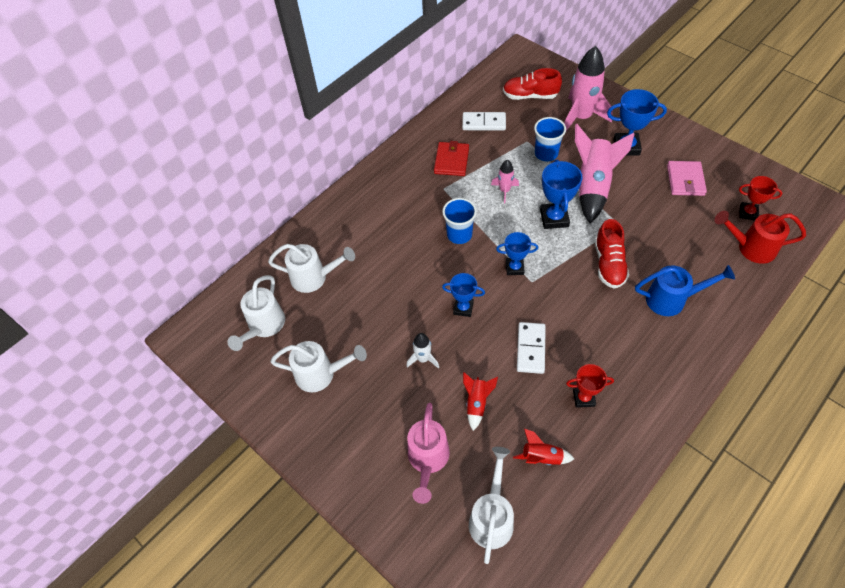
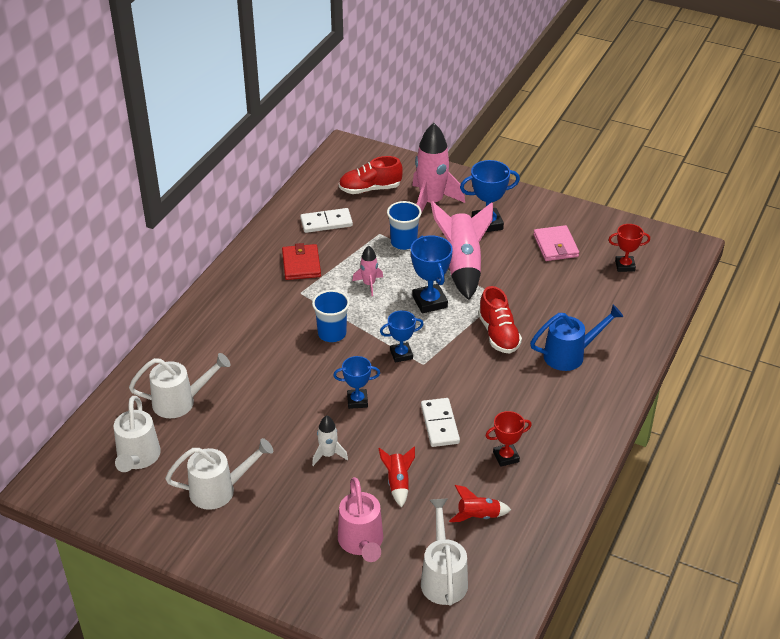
camera: 20 degrees left, 15 degrees down
(751, 248) = (635, 296): red watering can -> none

